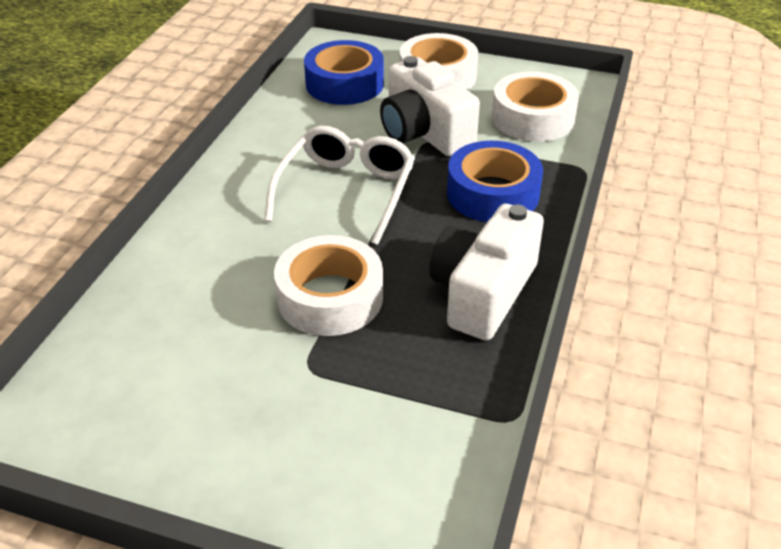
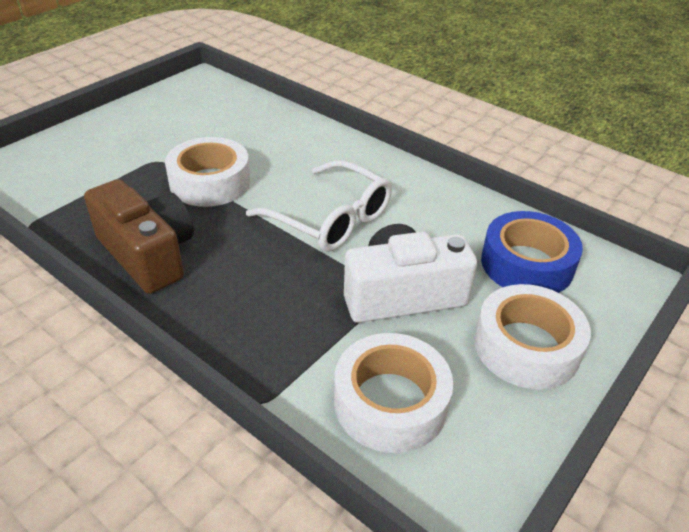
camera: 110 degrees right, 0 degrees up
(483, 292) = (148, 254): white camera -> brown camera
(492, 194) = (267, 308): blue tape -> none

